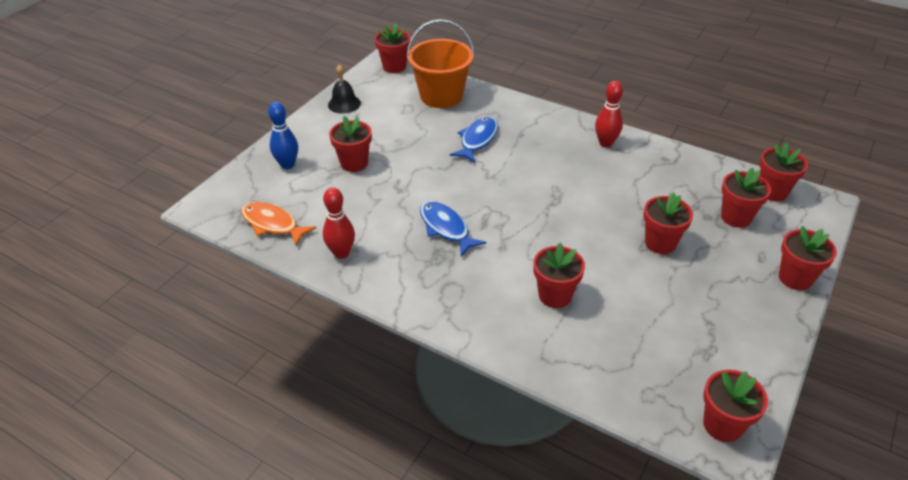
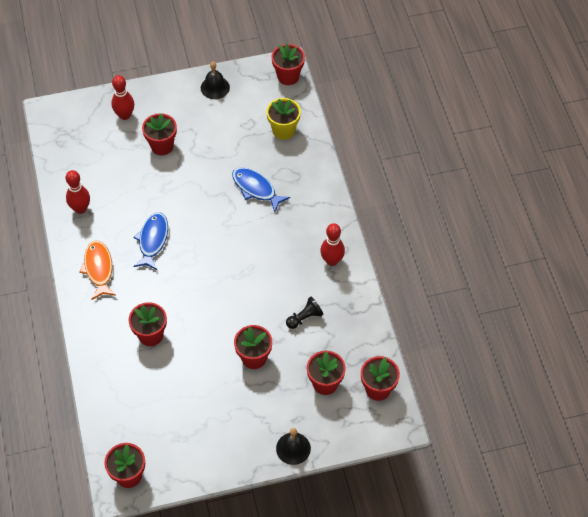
camera: 45 degrees right, 15 degrees up
(272, 224) = (69, 157): orange fish -> orange fish (99, 269)
(287, 165) = (125, 115): blue bowling pin -> red bowling pin
(441, 96) = (283, 130): orange bucket -> yellow flower pot
(477, 140) = (256, 189): blue fish -> blue fish turned 120 degrees counterclockwise
(649, 189) = (304, 318): none -> black pawn
(795, 278) = (293, 448): red flower pot -> black bell

